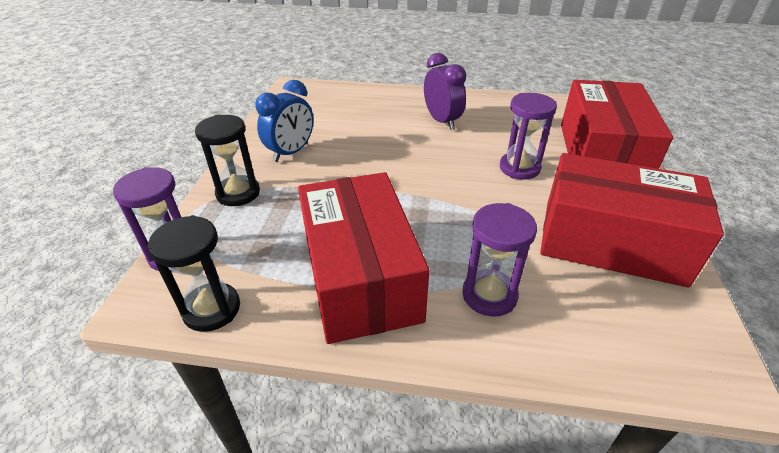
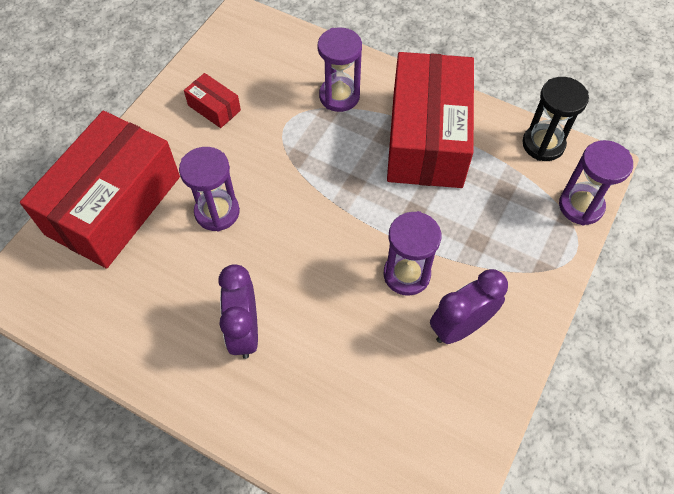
camera: 160 degrees left, 20 degrees up
(238, 193) = (525, 270): black hourglass -> none
(291, 152) = (460, 327): blue clock -> purple clock
(341, 169) = (406, 274): none -> purple hourglass
(611, 242) = (214, 108): red box -> red box, size x0.41

